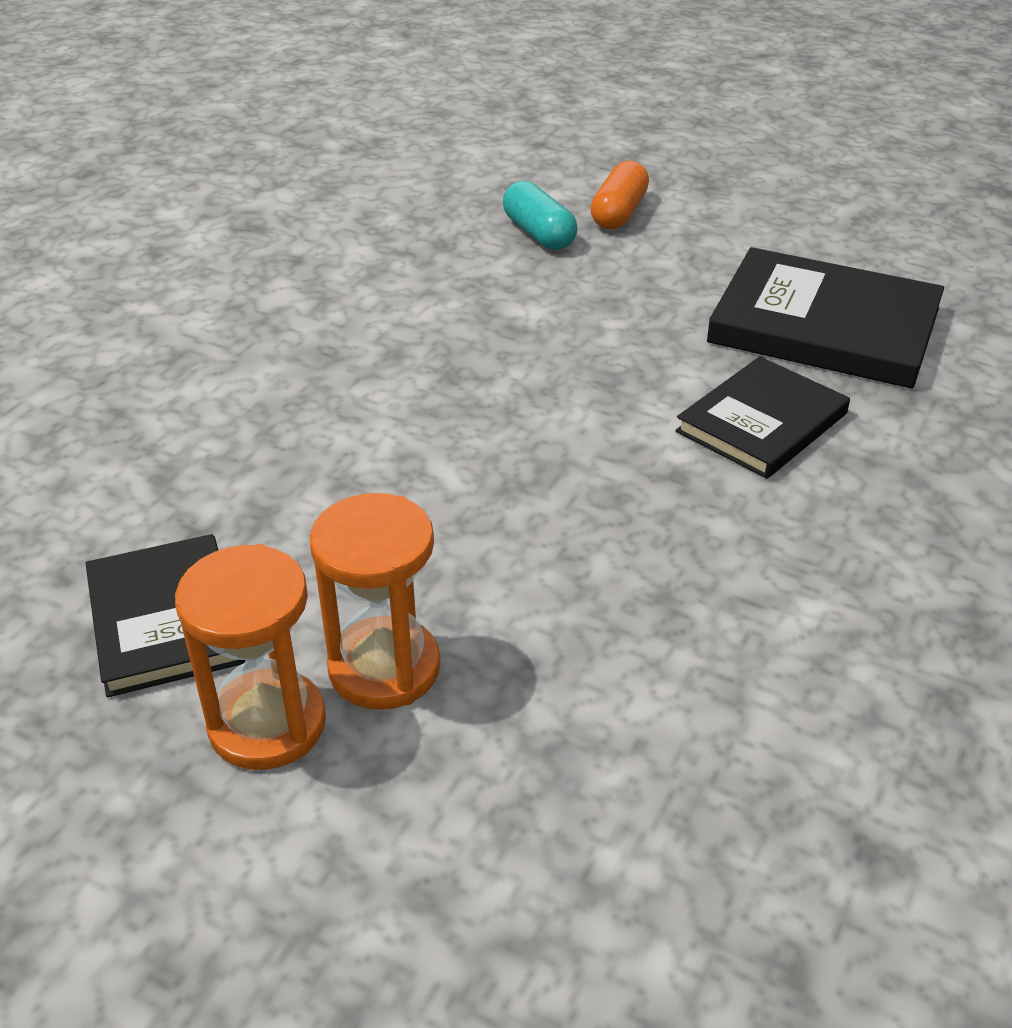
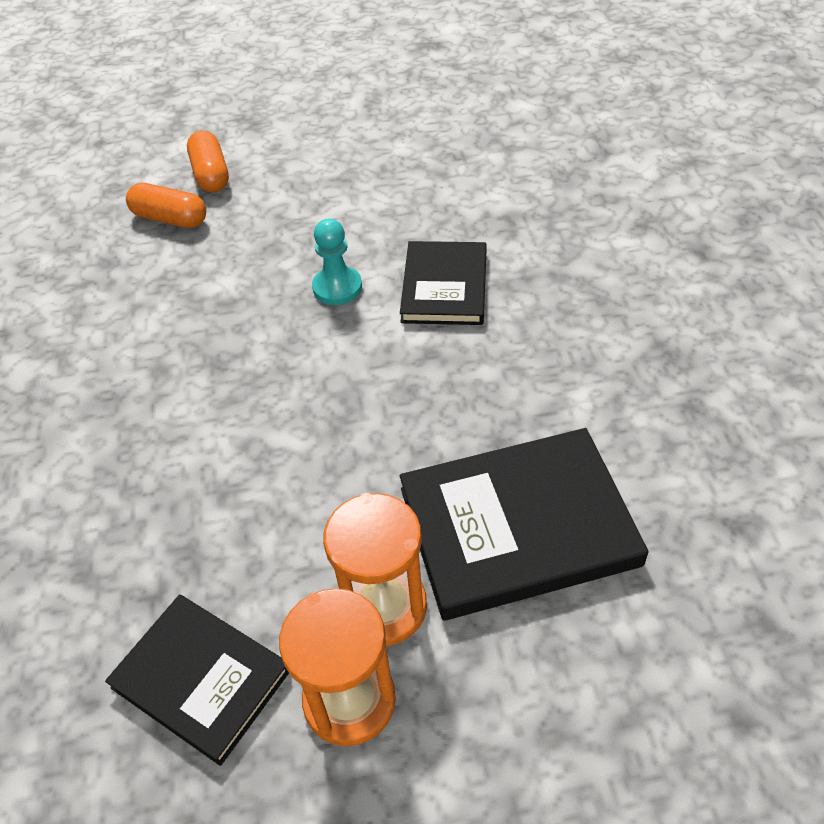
camera: 35 degrees left, 10 degrees up
(539, 234) = (170, 219): turquoise capsule -> orange capsule
(642, 367) = (337, 287): none -> turquoise pawn
(824, 326) = (418, 196): black book -> black book (518, 526)

